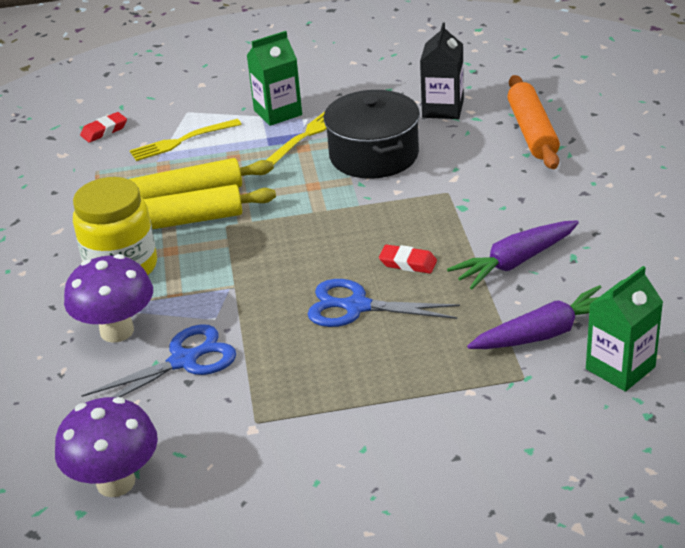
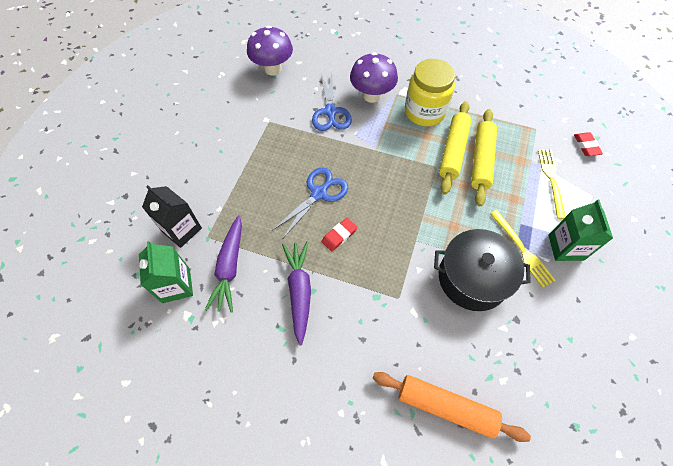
camera: 115 degrees right, 25 degrees up
(443, 109) = (517, 361): black carton -> black carton (182, 230)

